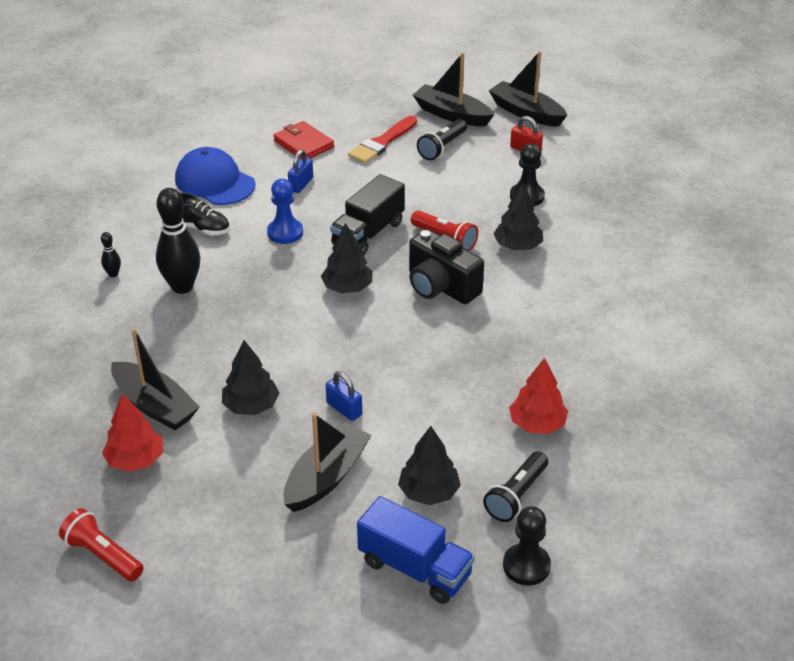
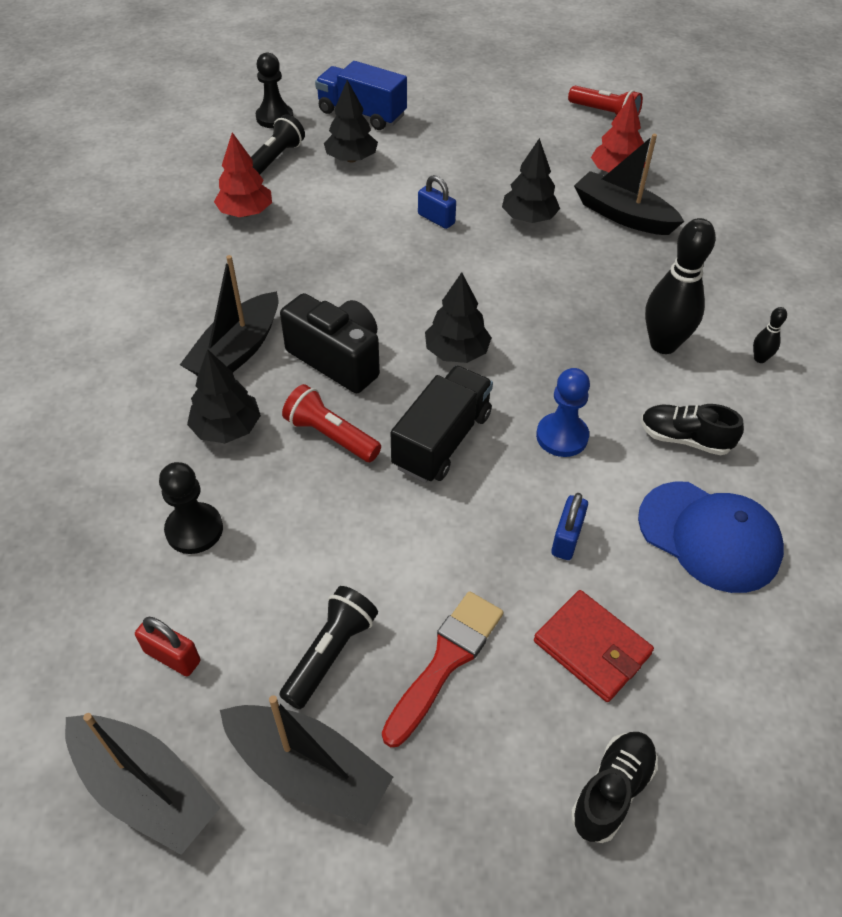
camera: 175 degrees right, 10 degrees up
(312, 104) = (612, 791): none -> black shoe
(326, 477) = (442, 166): black boat -> black boat (237, 351)

